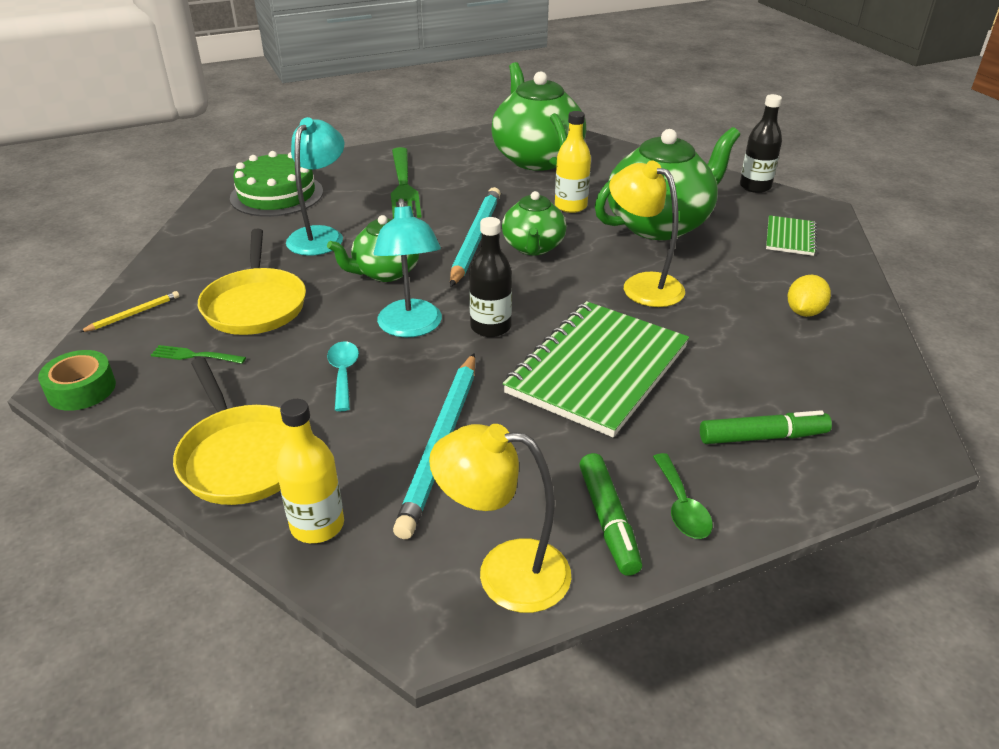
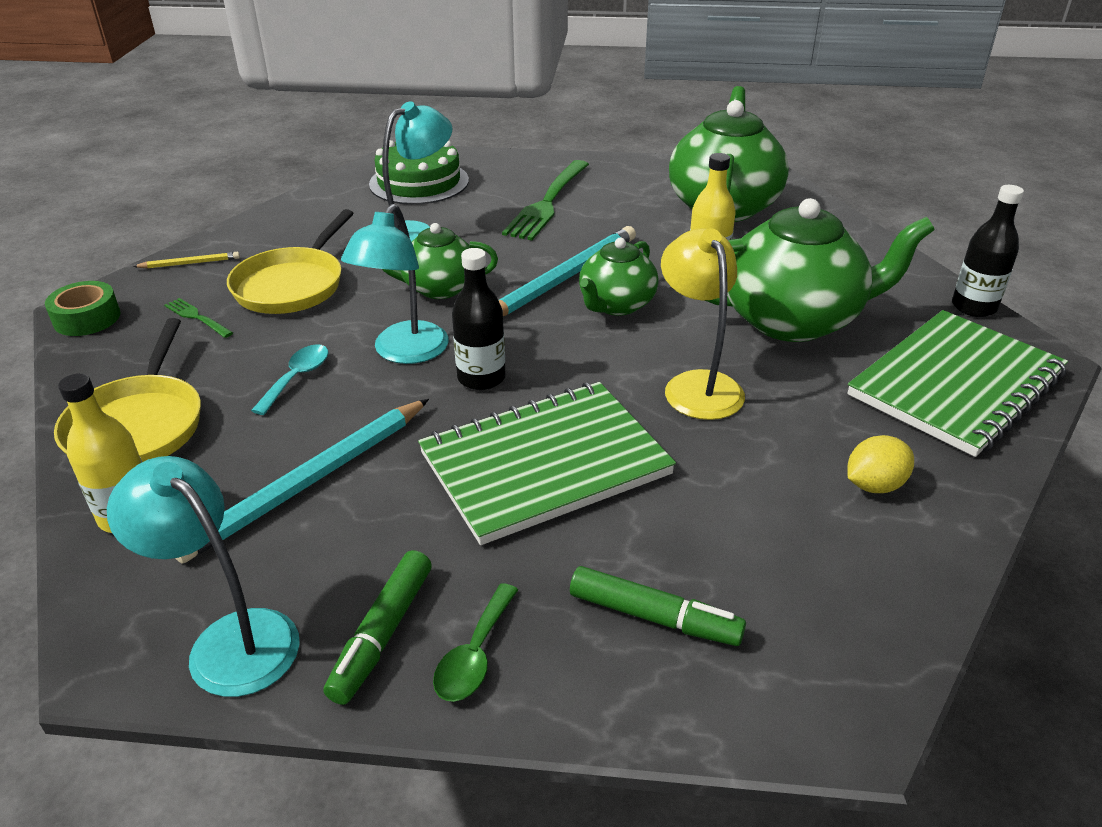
camera: 30 degrees right, 0 degrees up
(504, 573) = (230, 639): yellow lamp -> turquoise lamp
(790, 237) = (956, 385): green notebook -> green notebook, size x2.10

